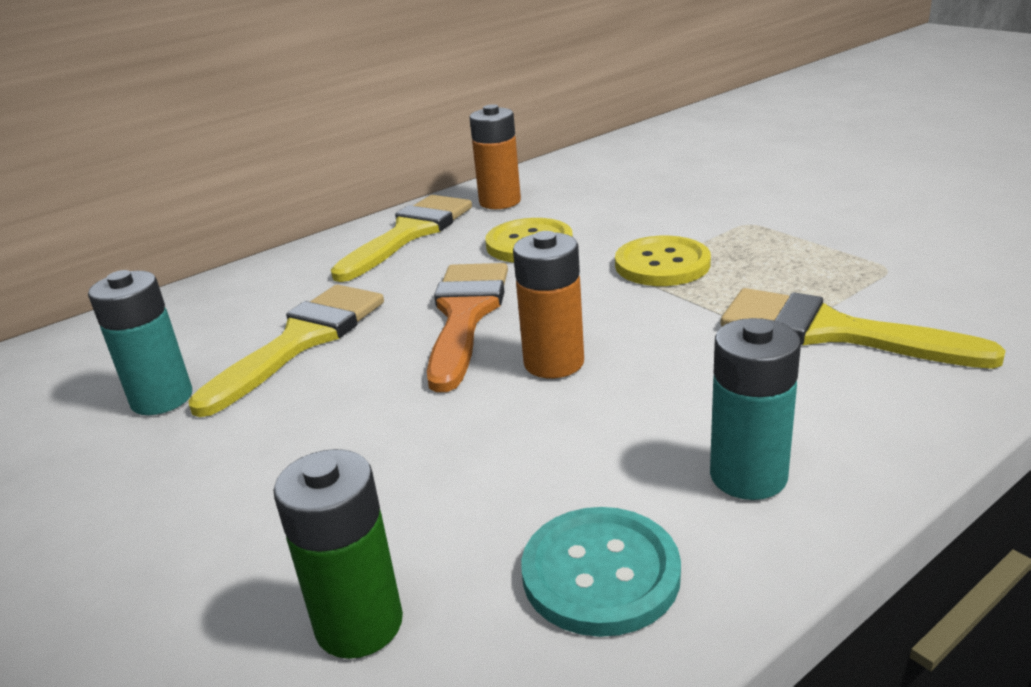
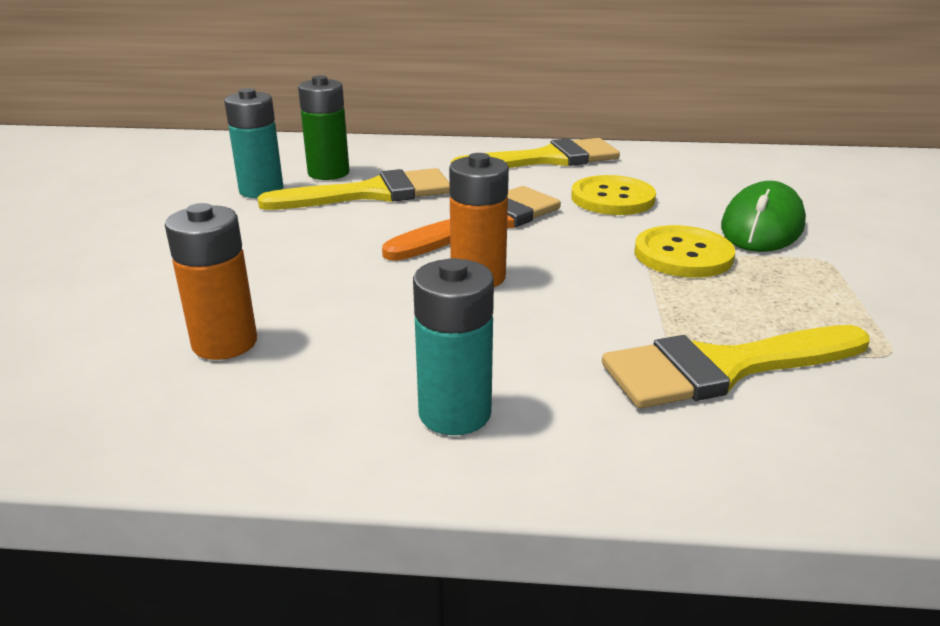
camera: 40 degrees right, 0 degrees up
(359, 624) = (137, 344): green battery -> green battery (328, 173)
(500, 202) = (648, 163): orange battery -> orange battery (224, 343)
(600, 573) = (270, 401): turquoise button -> none
(671, 217) = (762, 226): none -> green mouse
(832, 332) = (723, 368): yellow brush -> yellow brush turned 90 degrees counterclockwise

